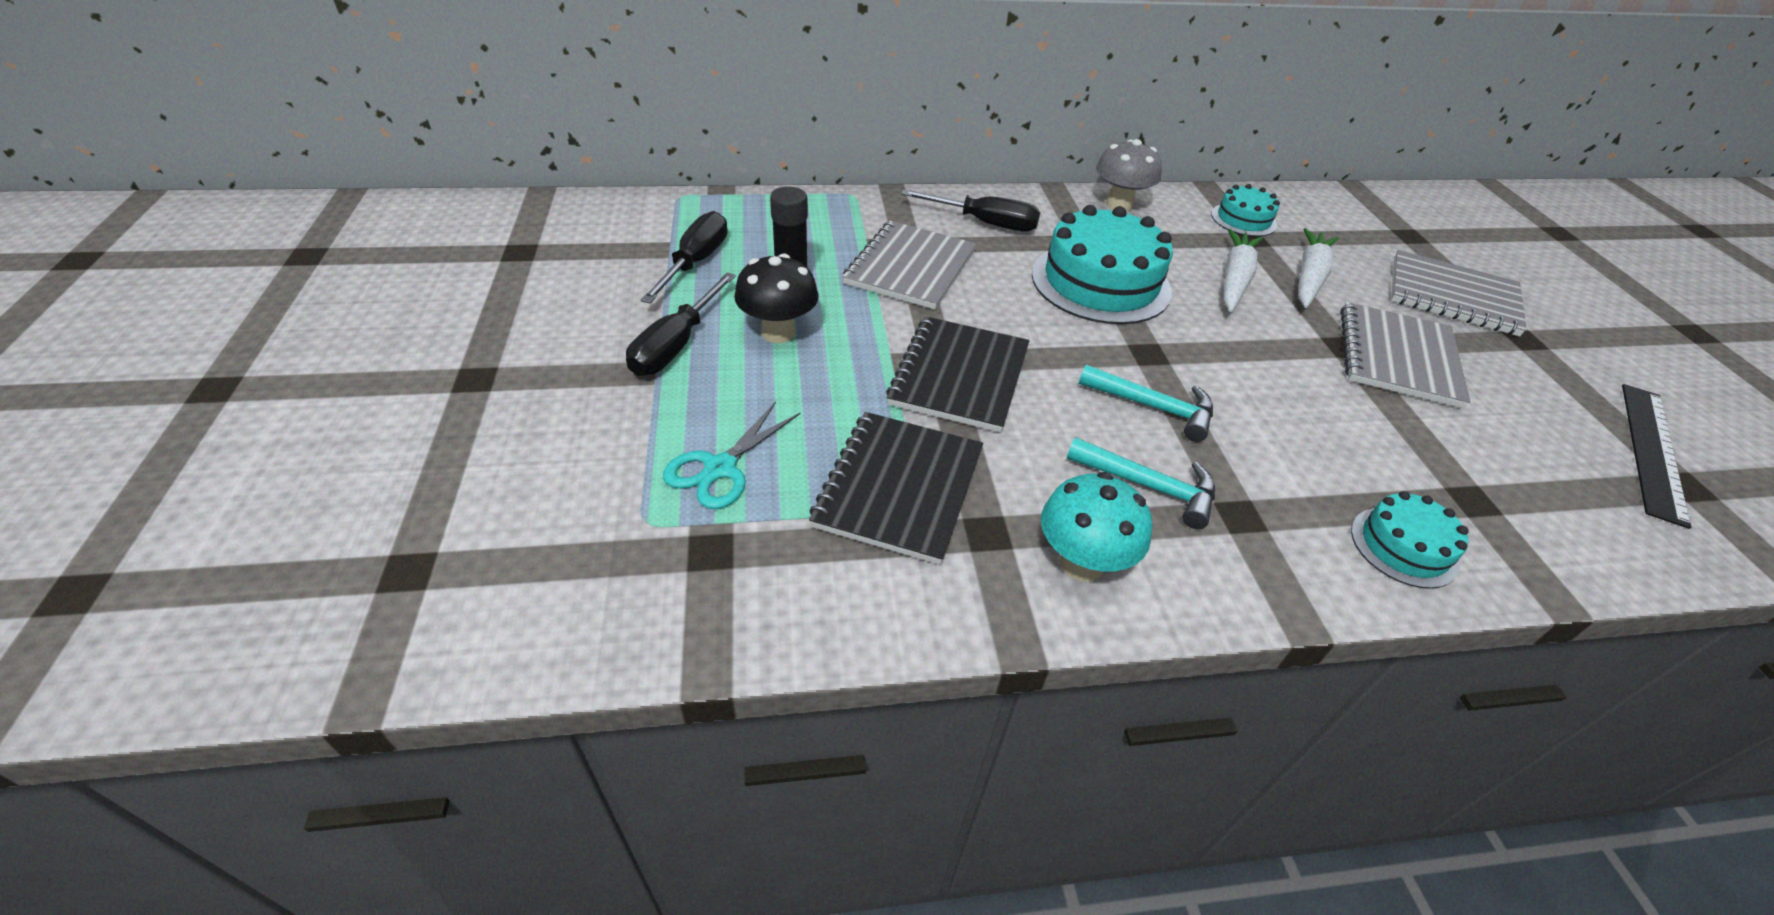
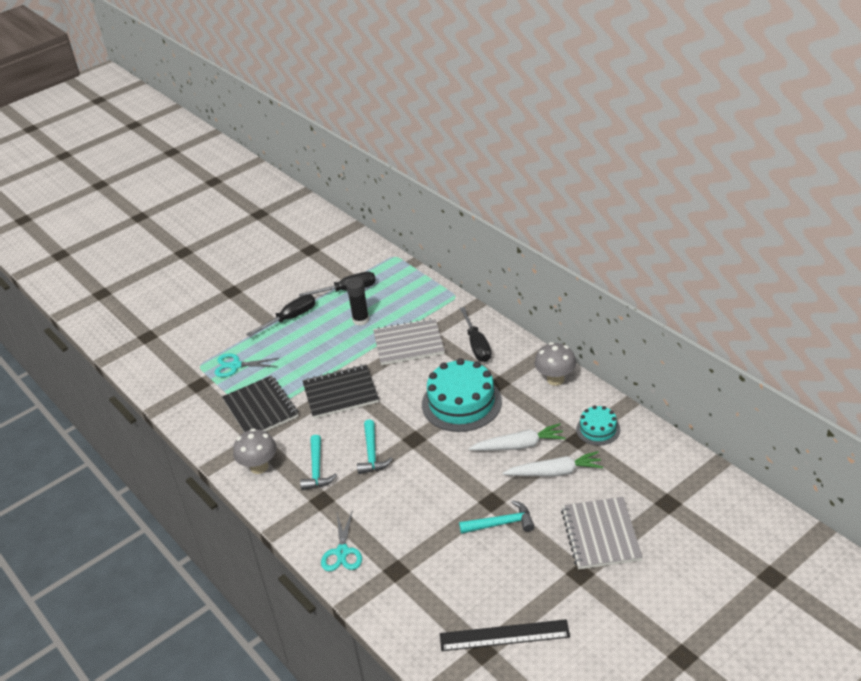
camera: 65 degrees right, 5 degrees down
(676, 345) = (290, 318): black screwdriver -> black screwdriver turned 150 degrees clockwise
(778, 332) = (322, 336): black mushroom -> none
(899, 488) = (260, 408): black notebook -> black notebook turned 75 degrees clockwise
(1081, 563) = (259, 467): turquoise mushroom -> grey mushroom
(1398, 357) = (501, 524): grey notebook -> turquoise hammer
(1404, 547) = (342, 552): turquoise cake -> turquoise scissors

